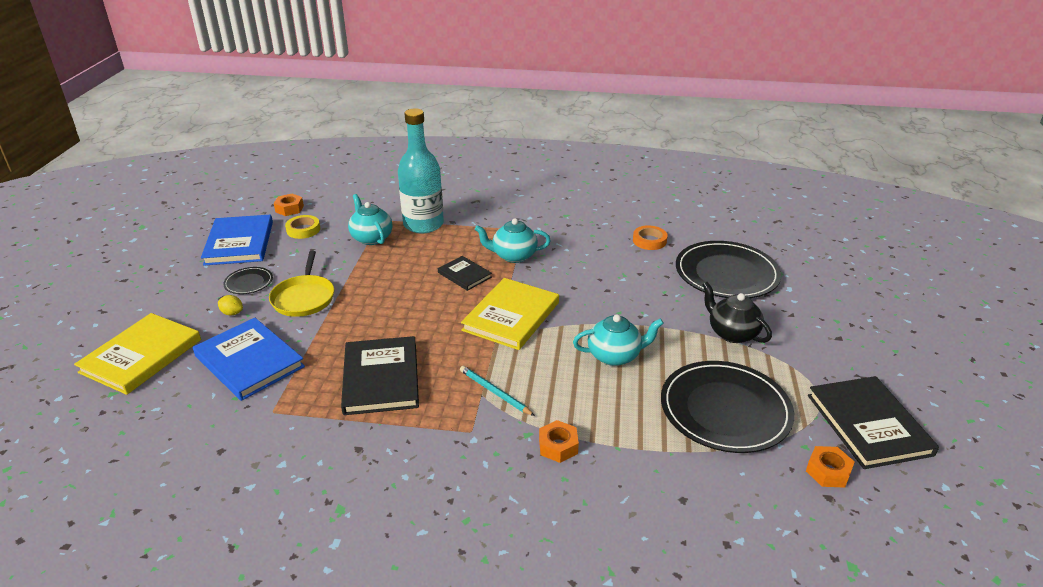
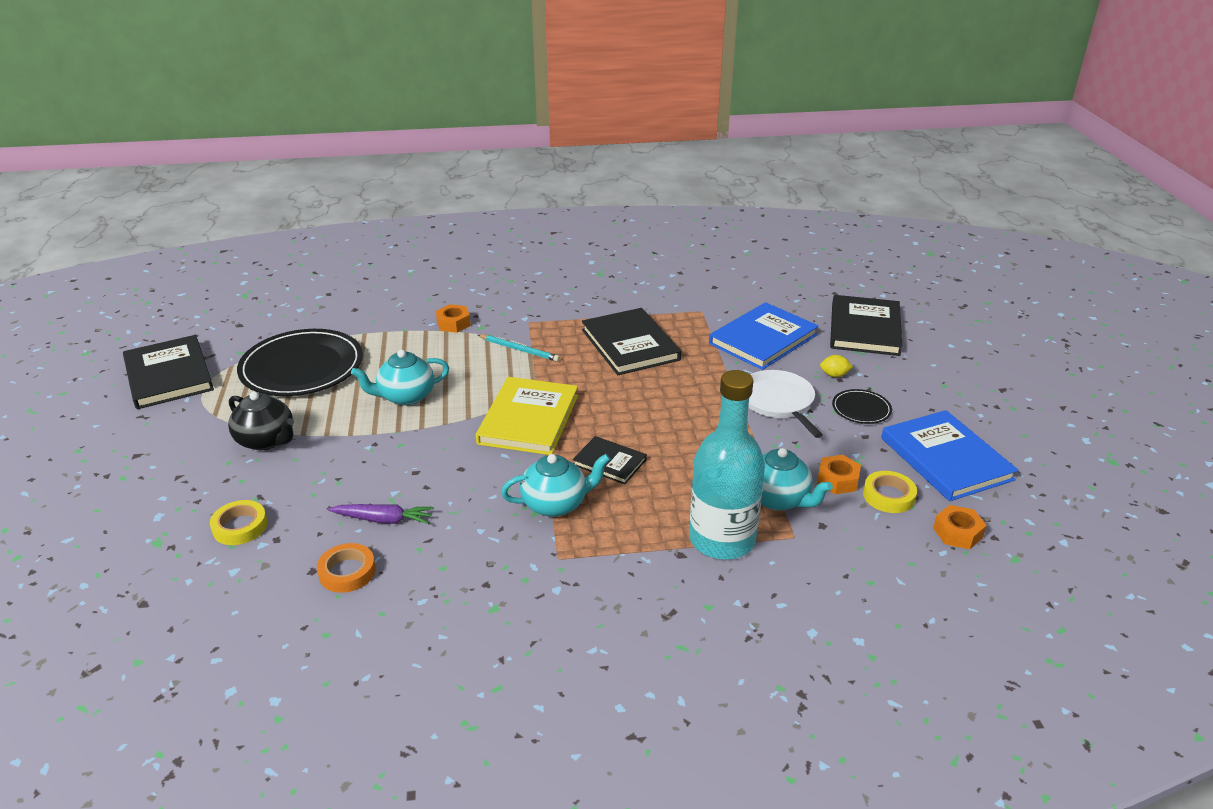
camera: 165 degrees right, 0 degrees up
(141, 356) = (864, 329): yellow book -> black book
(249, 361) = (763, 339): blue book -> blue book turned 75 degrees counterclockwise
(304, 298) = (778, 402): yellow pan -> white pan
(629, 263) = (383, 520): none -> purple carrot
(726, 274) = (240, 526): black plate -> yellow tape
(828, 472) = (230, 339): orange nut -> orange nut (837, 480)

